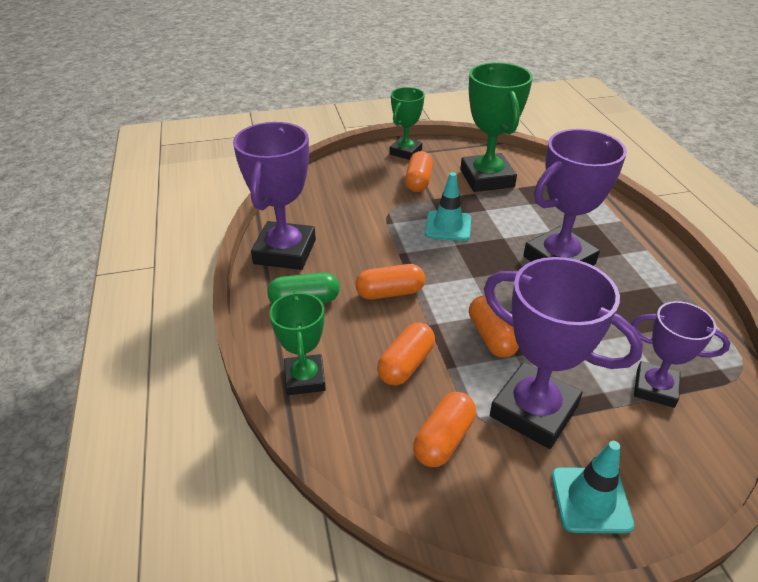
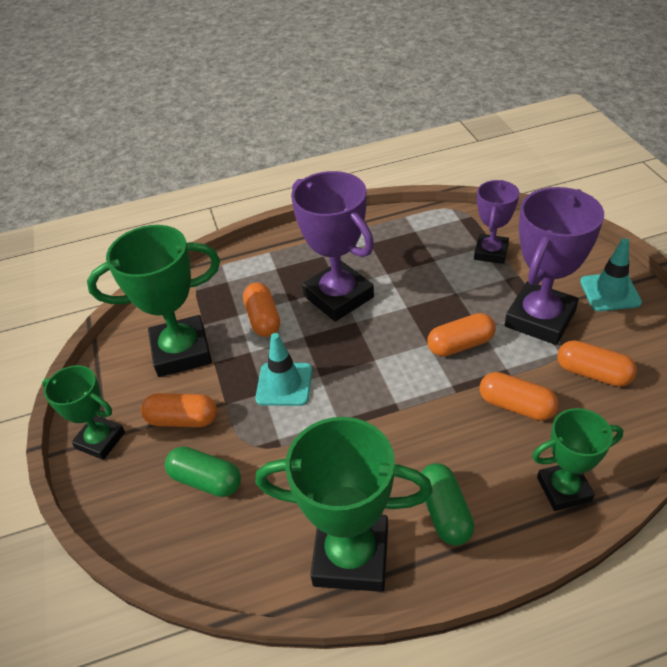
camera: 90 degrees left, 5 degrees up
(285, 252) = (351, 556): purple trophy -> green trophy
(363, 192) = (206, 480): none -> green capsule
(390, 293) = (413, 429): orange capsule -> orange capsule (263, 319)

